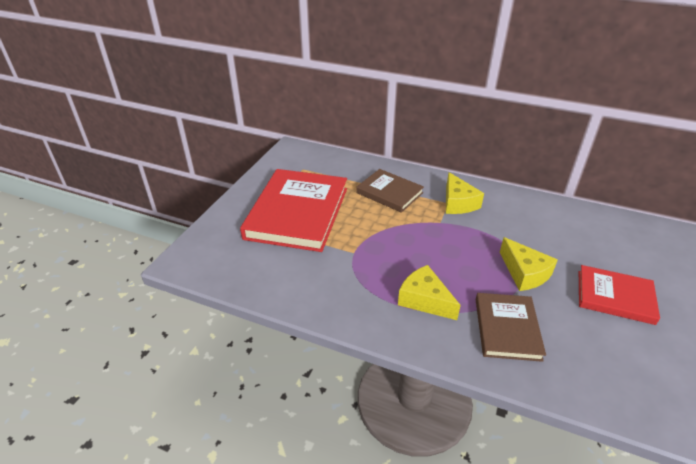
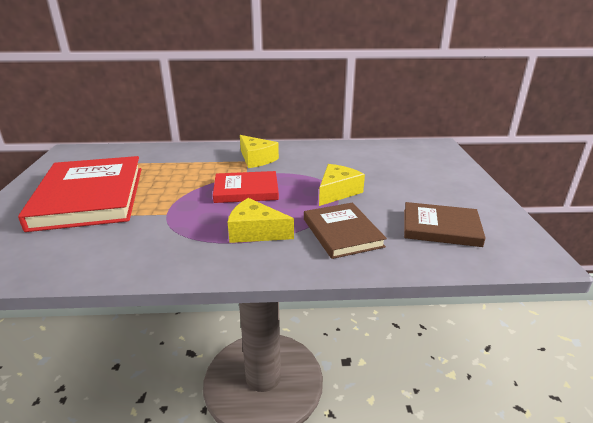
camera: 25 degrees left, 10 degrees down
(389, 193) = (187, 164): brown book -> brown book (440, 227)
(524, 273) = (337, 192): yellow cheese -> yellow cheese turned 90 degrees counterclockwise
(615, 297) = (416, 190): red book -> red book (246, 190)

